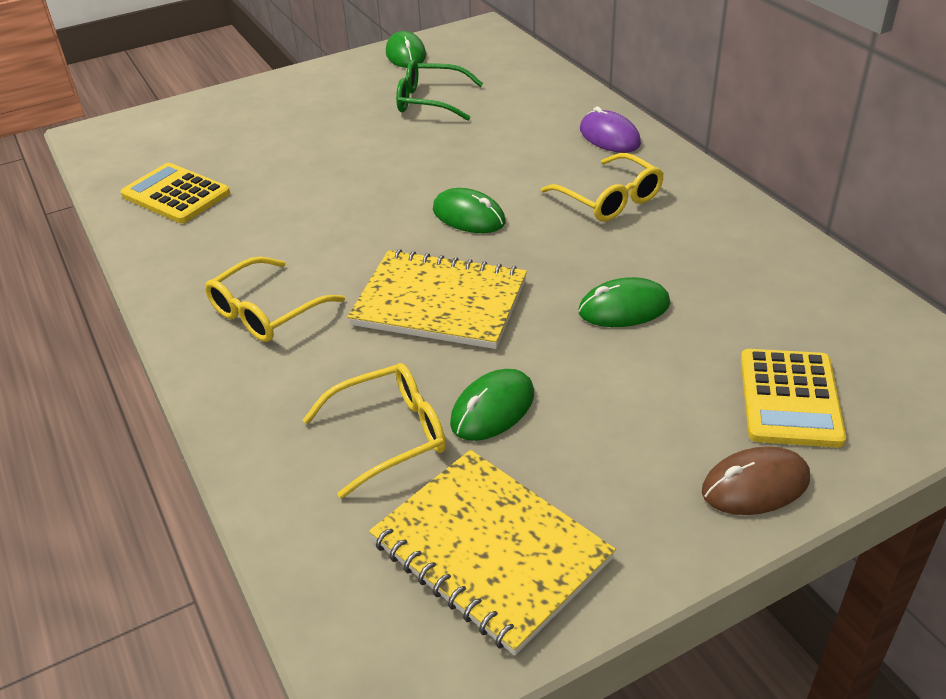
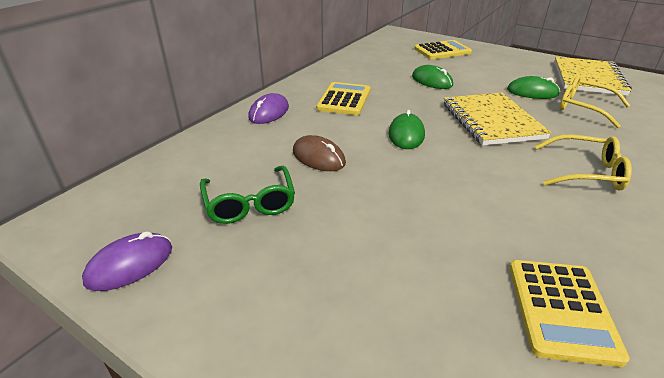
camera: 120 degrees left, 5 degrees down
(406, 54) = (130, 264): green mouse -> purple mouse
(609, 199) = (344, 99): yellow glasses -> yellow calculator
(755, 485) = (489, 51): brown mouse -> brown mouse (318, 157)

